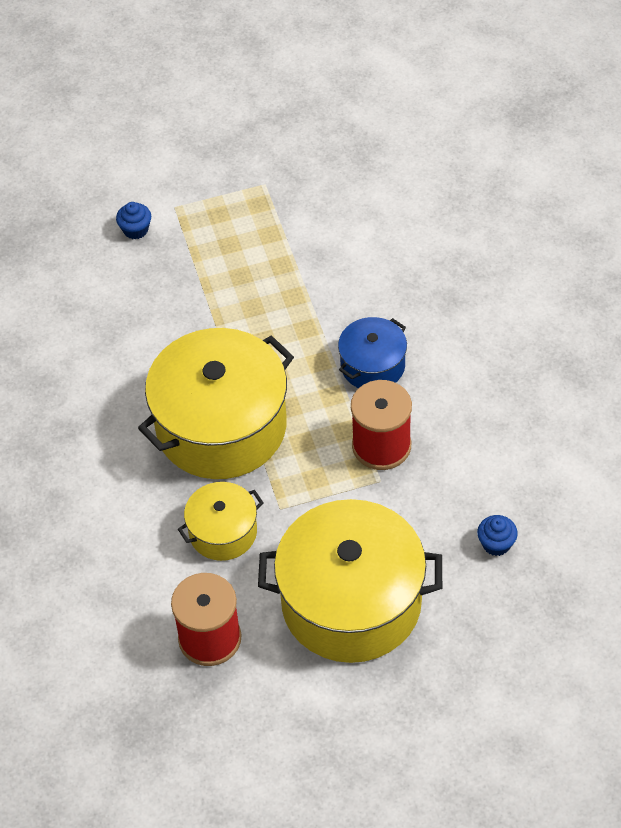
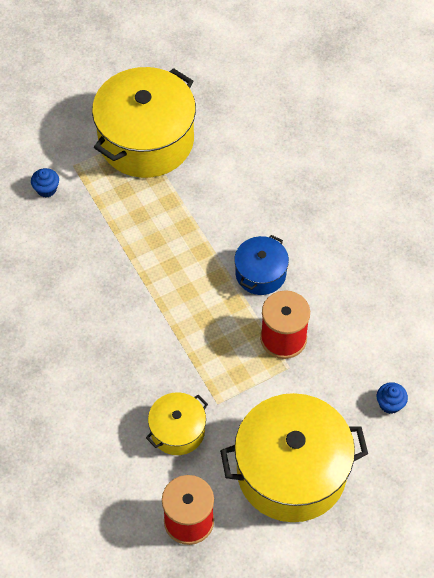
camera: 15 degrees left, 5 degrees up
(221, 426) = (155, 343): yellow pot -> yellow pot (146, 140)

